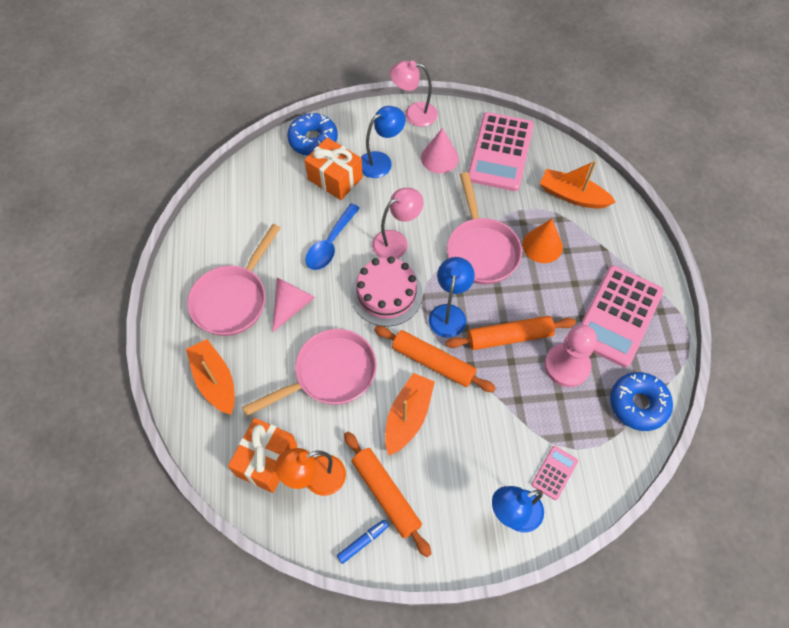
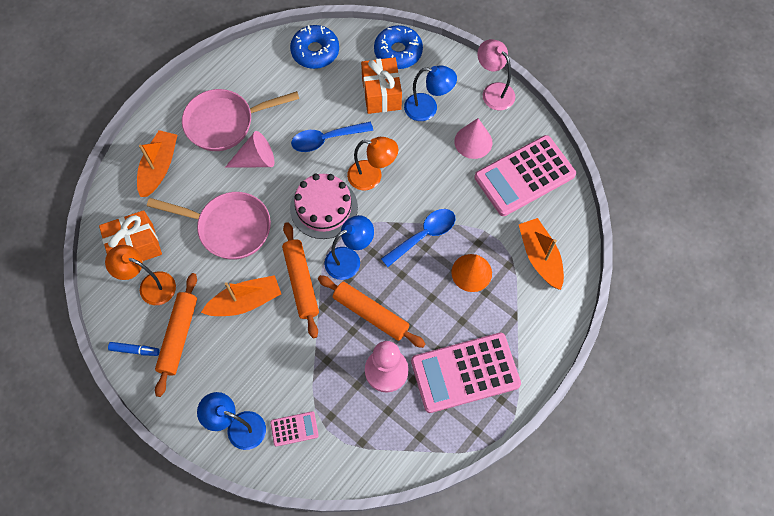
camera: 45 degrees right, 5 degrees up
(396, 241) = (372, 176): pink lamp -> orange lamp
(481, 250) = (423, 235): pink pan -> blue spoon
(638, 404) = (404, 444): blue donut -> blue donut (315, 51)

